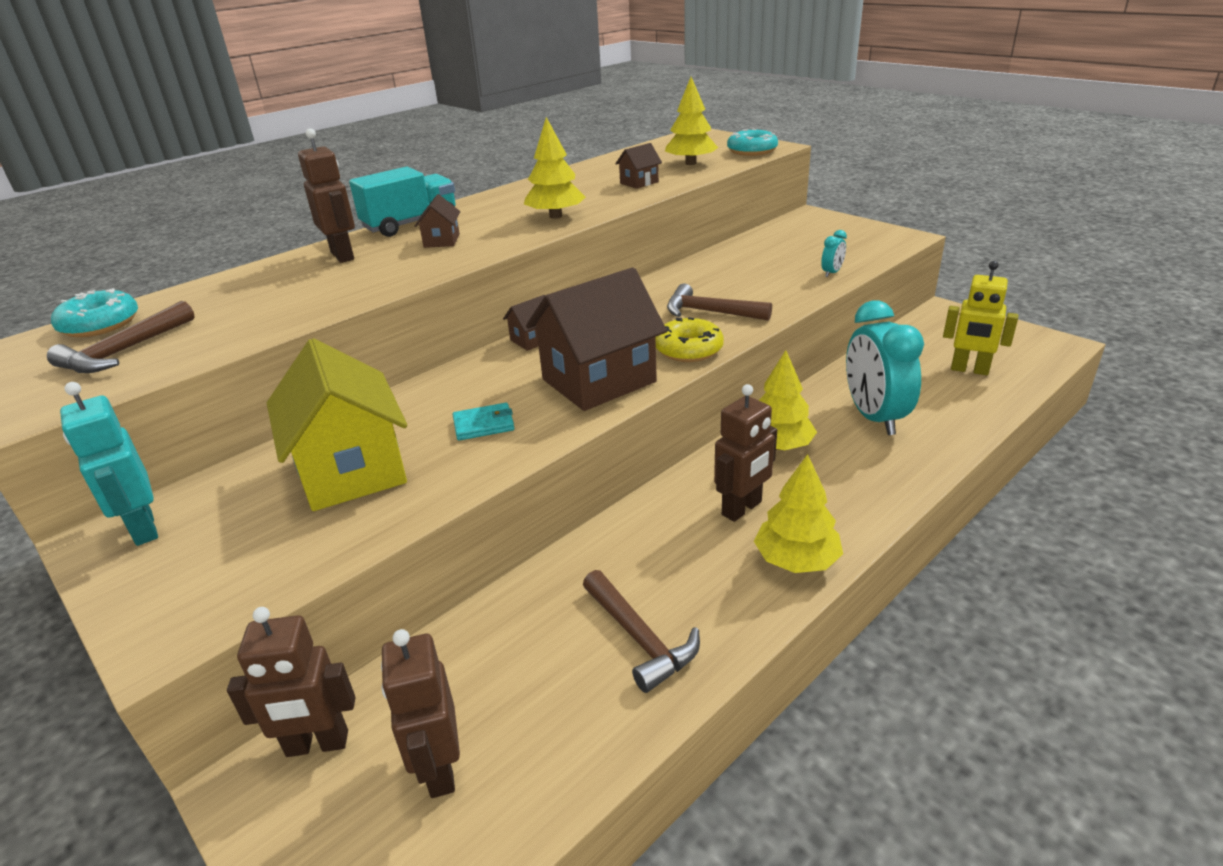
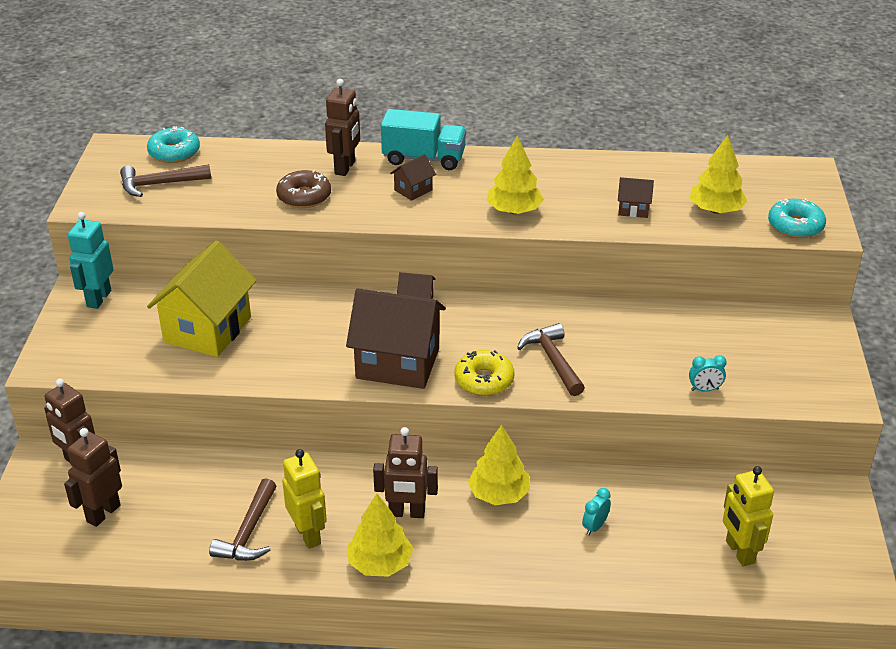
camera: 45 degrees right, 5 degrees up
(337, 286) = (304, 196): none -> brown donut
(484, 424) = (299, 348): turquoise wallet -> none
(697, 591) = (308, 534): none -> yellow robot
(874, 417) = (595, 526): turquoise clock -> turquoise clock, size x0.41

